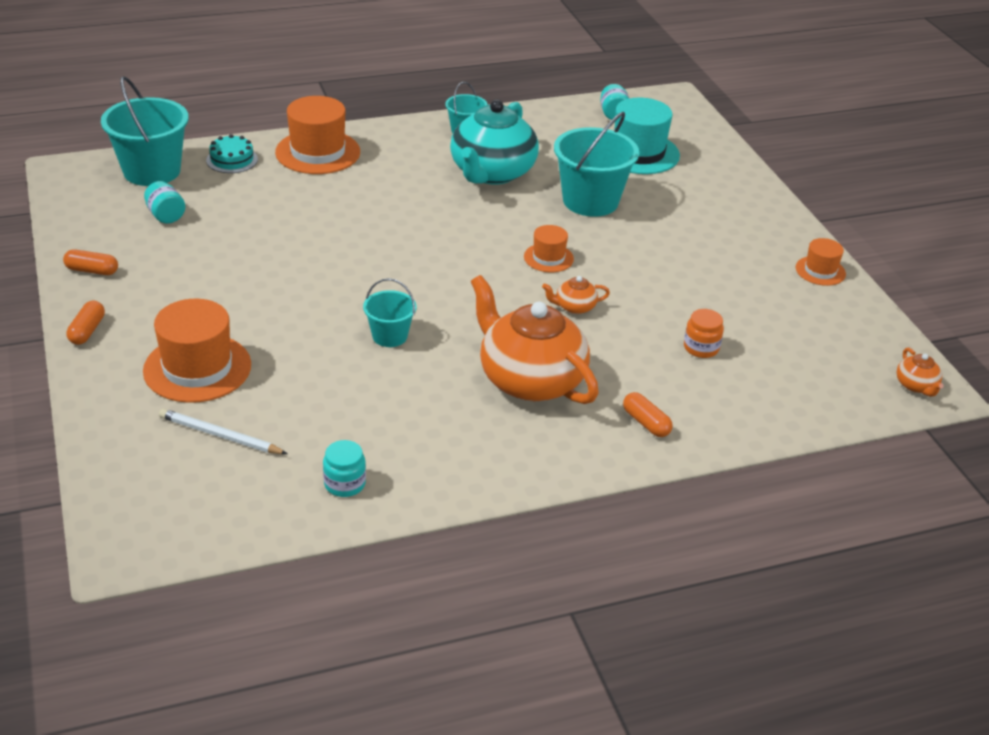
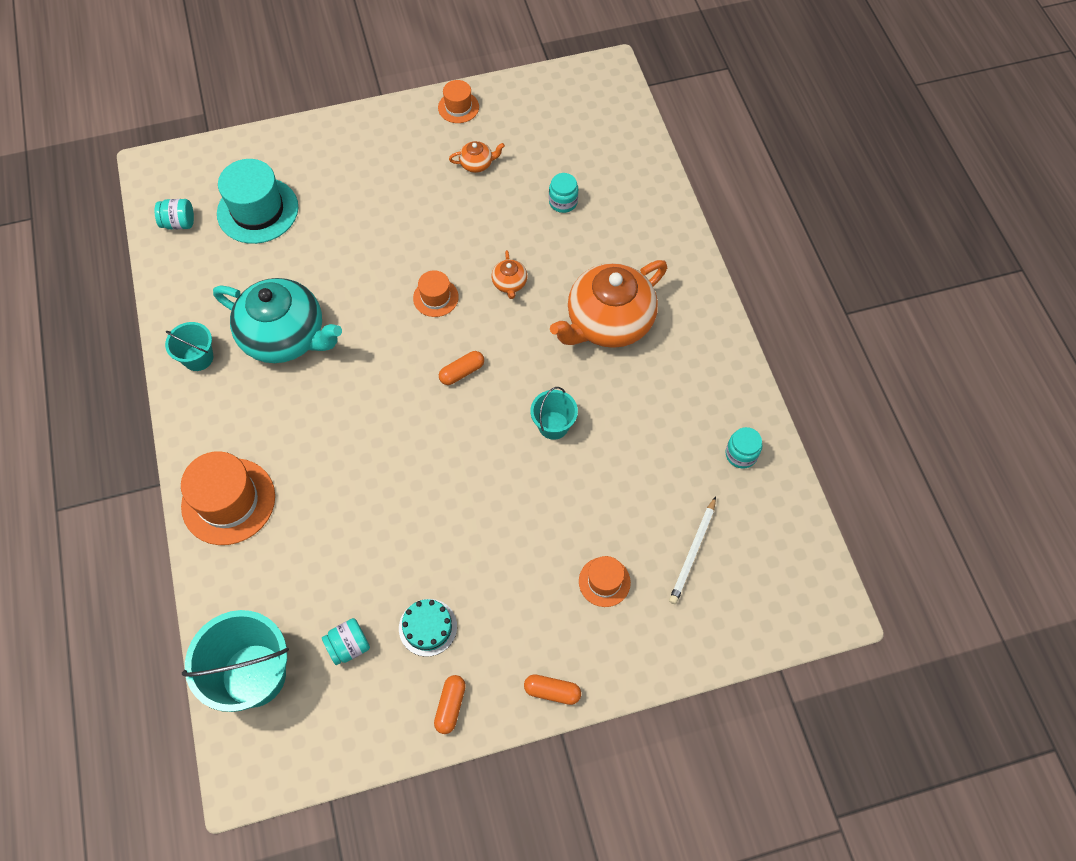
camera: 85 degrees left, 25 degrees up
(197, 368) = (604, 582): orange hat -> orange hat, size x0.54
(232, 160) = (236, 590): turquoise cake -> turquoise cake (428, 627)
(590, 201) = (342, 257): turquoise bucket -> none
(646, 423) = (655, 249): orange capsule -> orange capsule (462, 372)
(701, 348) = (563, 202): orange jar -> turquoise jar
(916, 386) = (603, 79): orange teapot -> orange teapot (477, 164)

